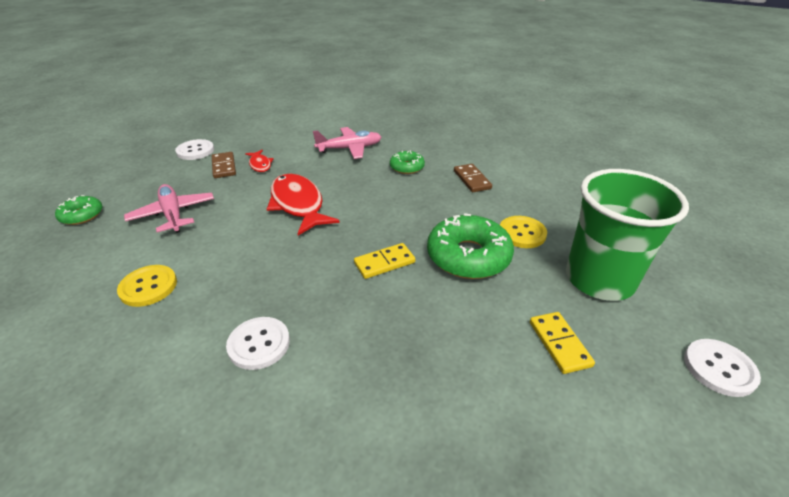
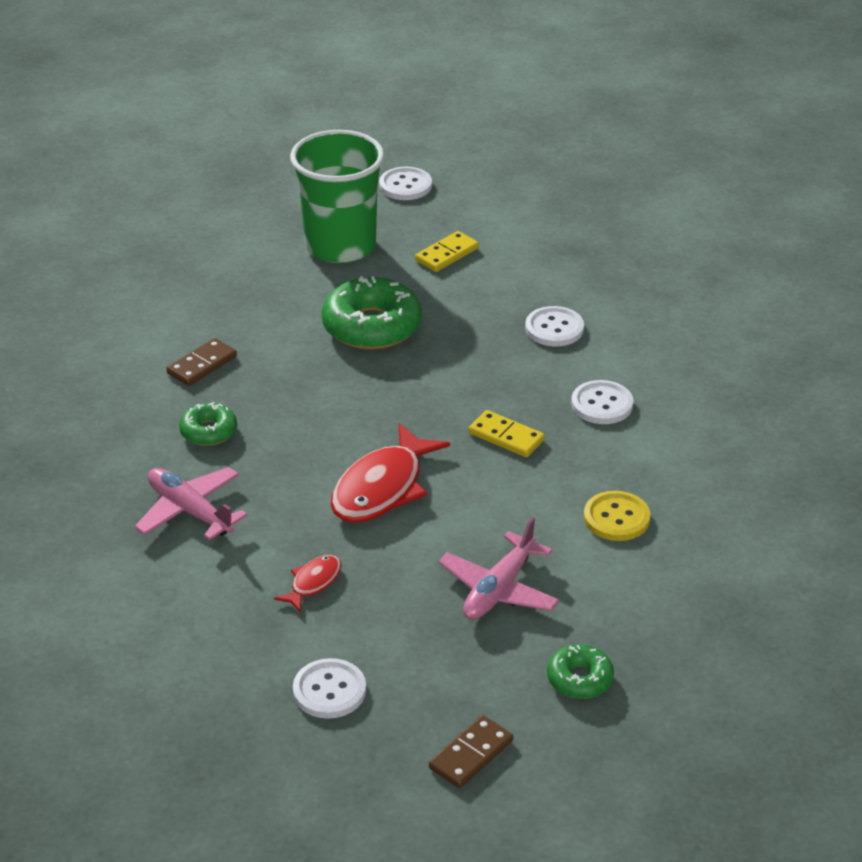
camera: 120 degrees left, 0 degrees up
(224, 167) = (350, 620): brown domino -> brown domino (471, 754)
(384, 263) = (431, 376): yellow domino -> yellow domino (506, 437)
(387, 367) = (554, 328): none -> white button
(522, 233) = (298, 302): yellow button -> none

